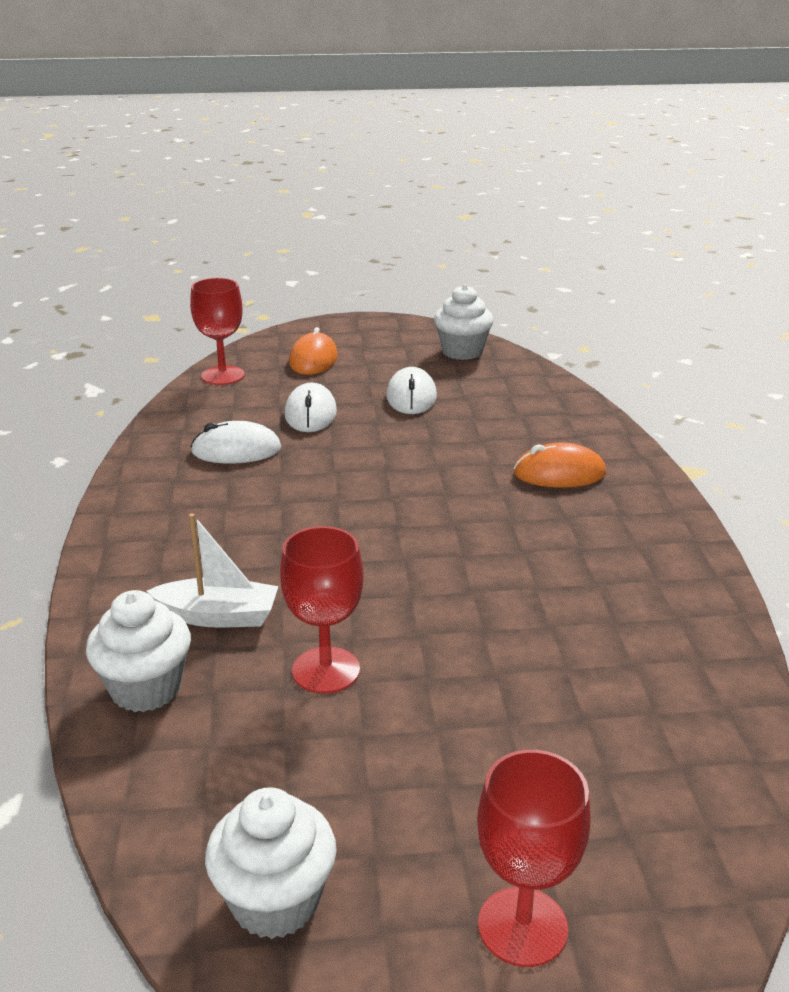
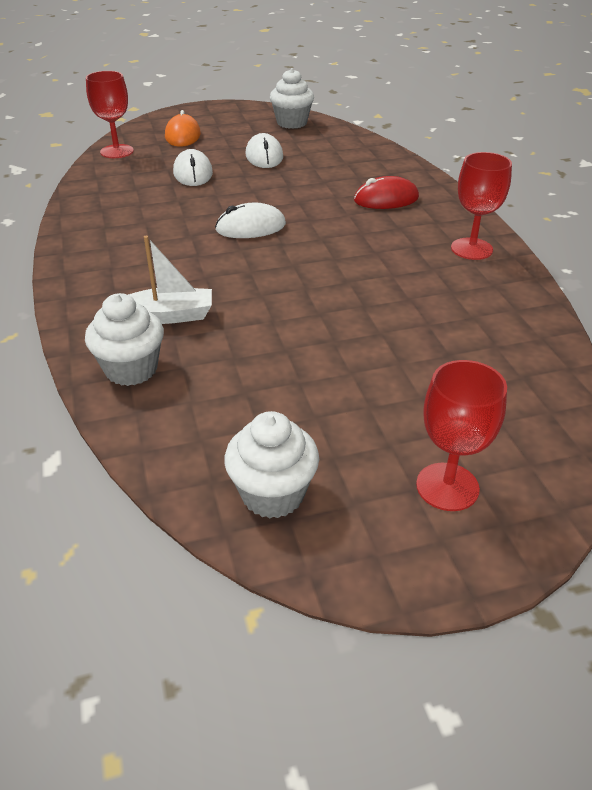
camera: 10 degrees left, 10 degrees up
(236, 450) = (145, 202): white mouse -> white mouse (250, 227)
(326, 670) = (260, 343): red goblet -> red goblet (471, 249)
(559, 473) = (386, 199): orange mouse -> red mouse

